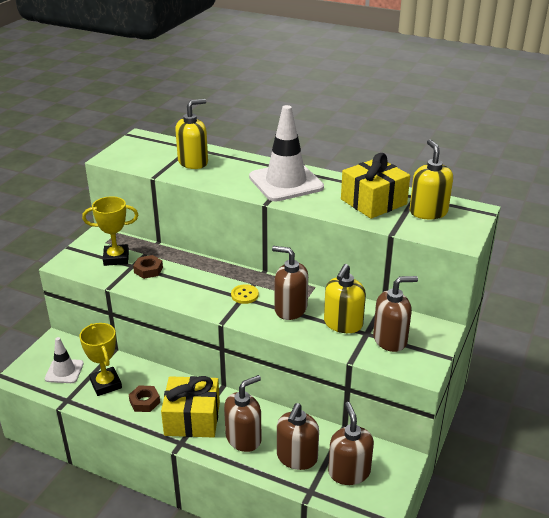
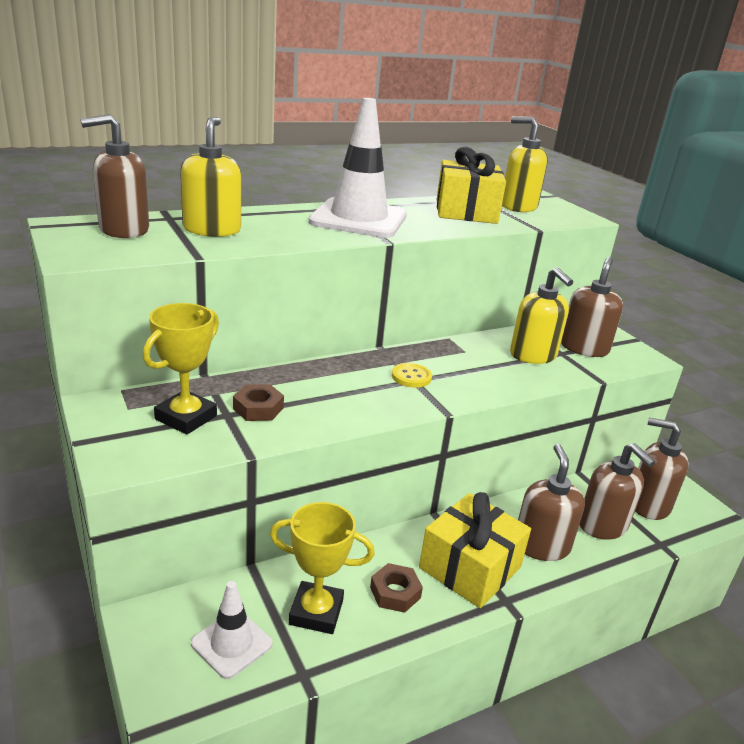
camera: 55 degrees left, 5 degrees down
(290, 309) = (473, 366): brown soap dispenser -> brown soap dispenser (123, 230)

